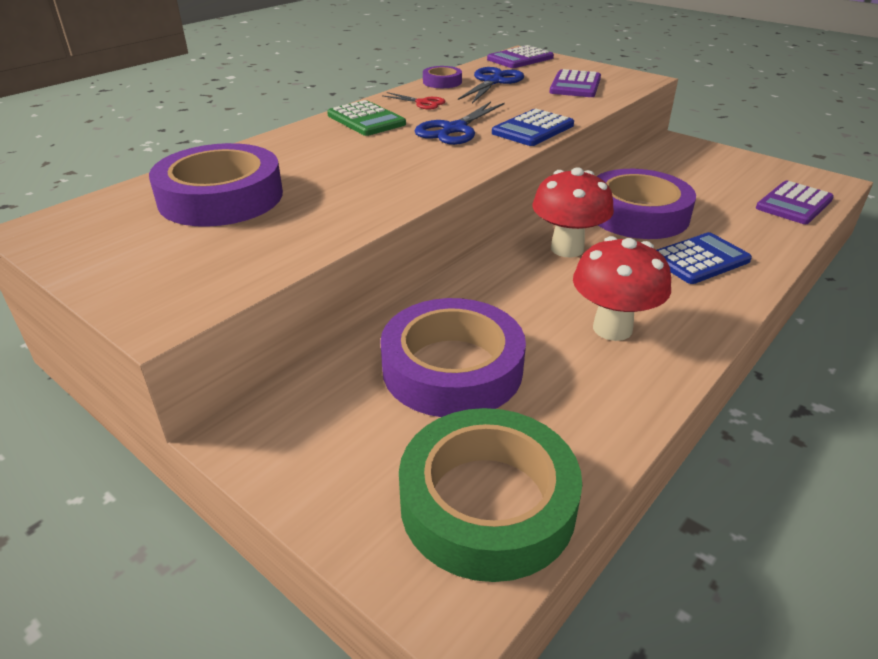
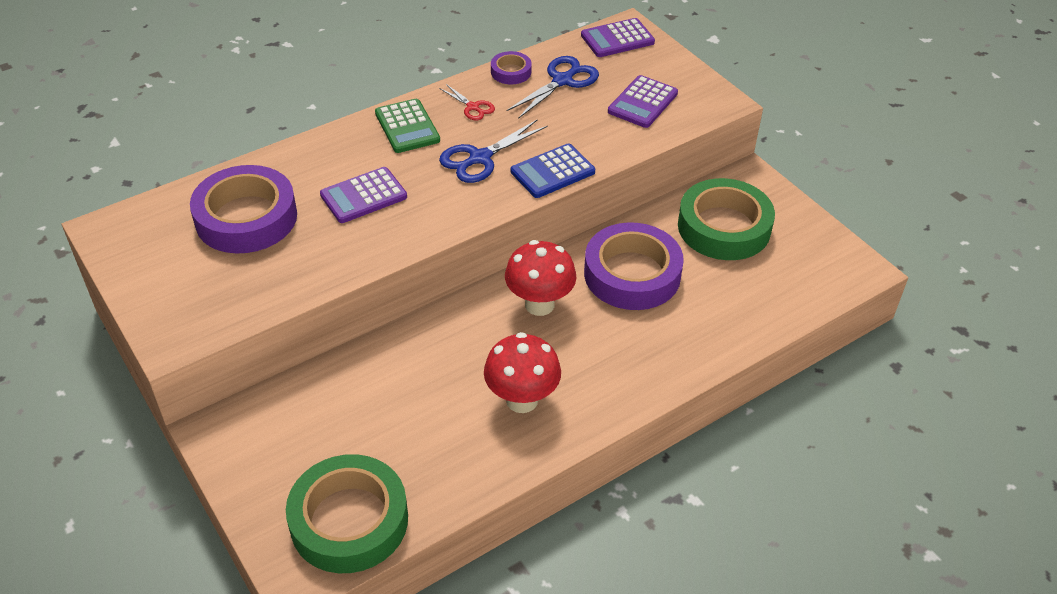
camera: 15 degrees right, 10 degrees up
(452, 368) = (379, 409): purple tape -> none
(689, 173) = (724, 227): none -> green tape
(699, 259) = (648, 342): blue calculator -> none
(794, 204) = (795, 292): purple calculator -> purple calculator (363, 196)

